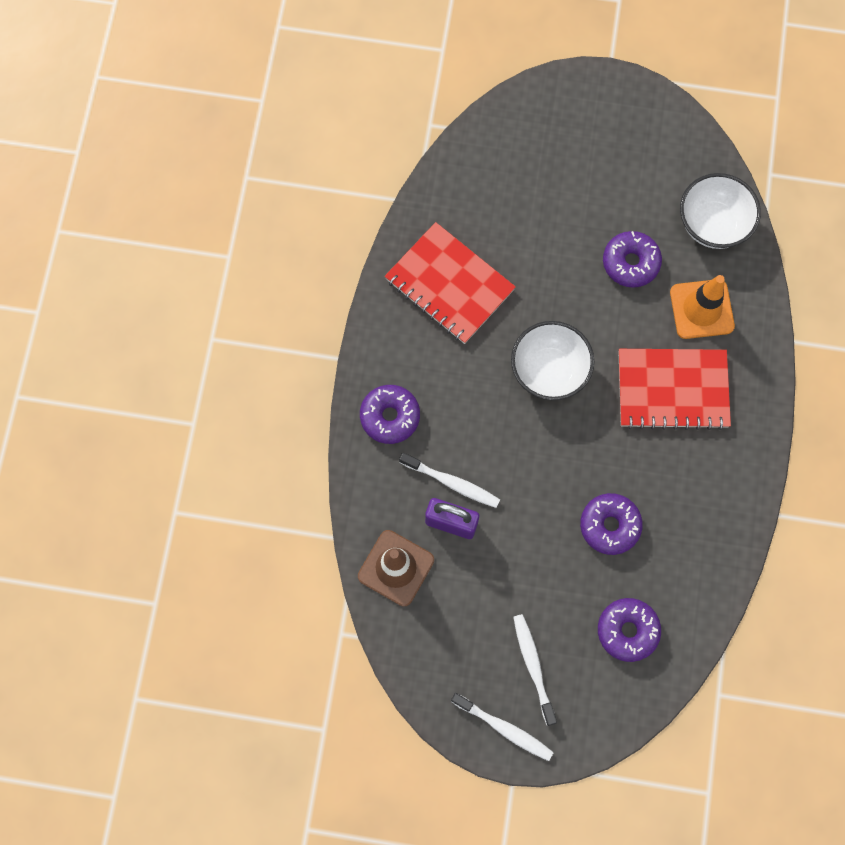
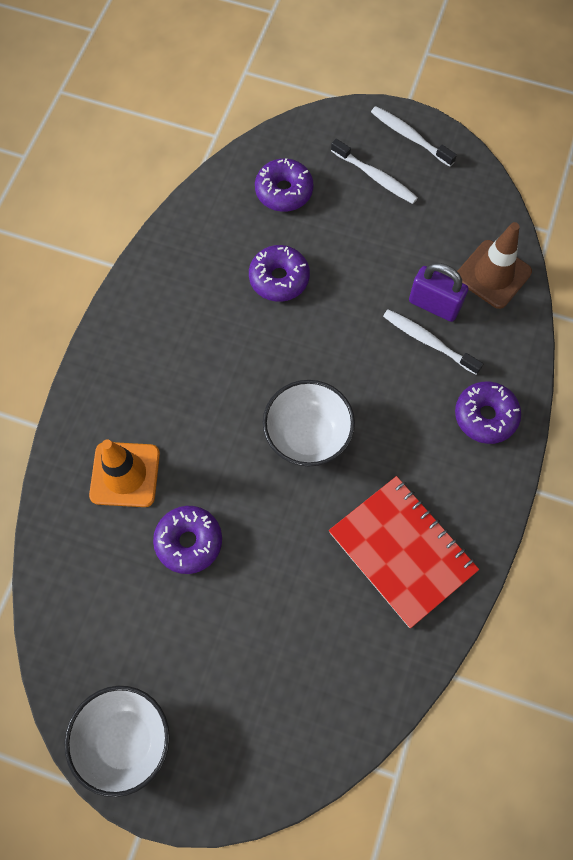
camera: 170 degrees left, 5 degrees down
(533, 666) = (375, 177): white toothbrush -> white toothbrush turned 45 degrees counterclockwise
(672, 389) = (182, 395): red notebook -> none
(712, 224) = (81, 572): white bowl -> white bowl (125, 740)

